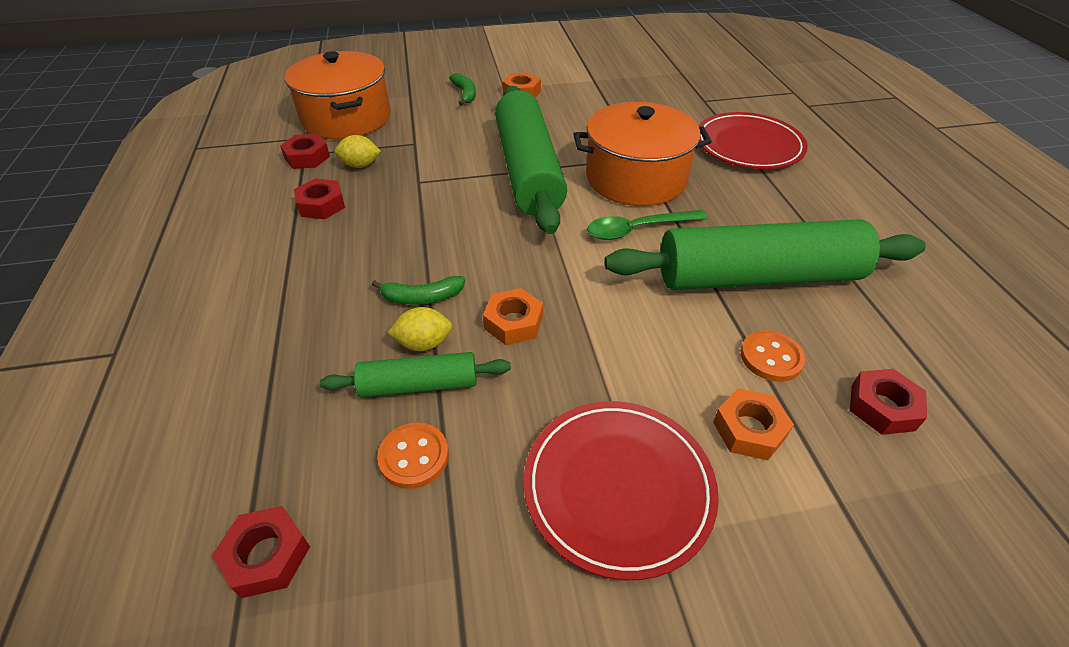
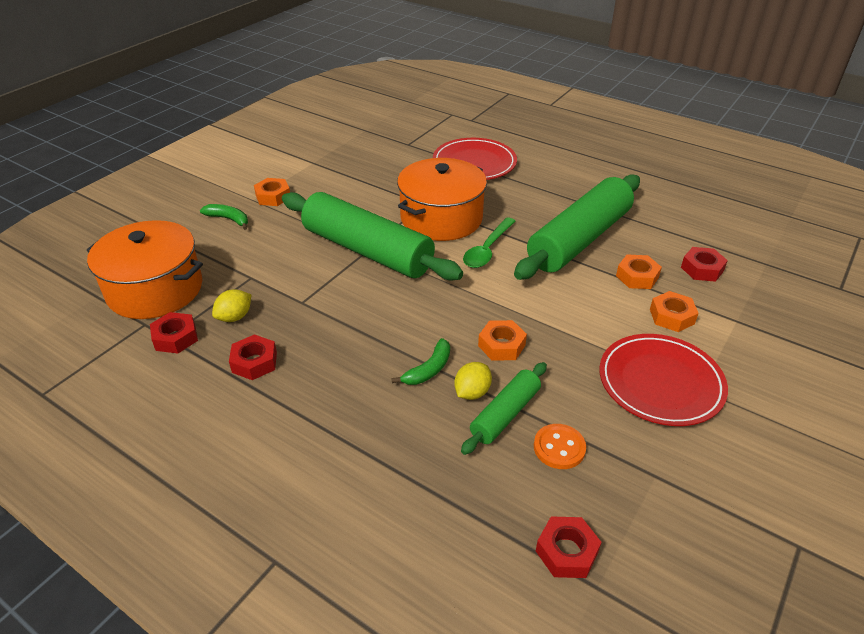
camera: 45 degrees left, 5 degrees down
(771, 357) = (637, 277): orange button -> orange nut

